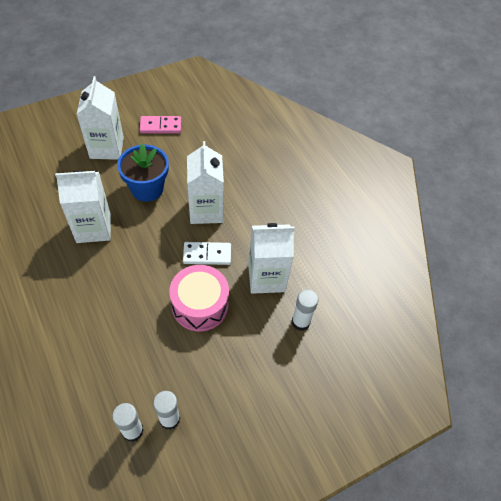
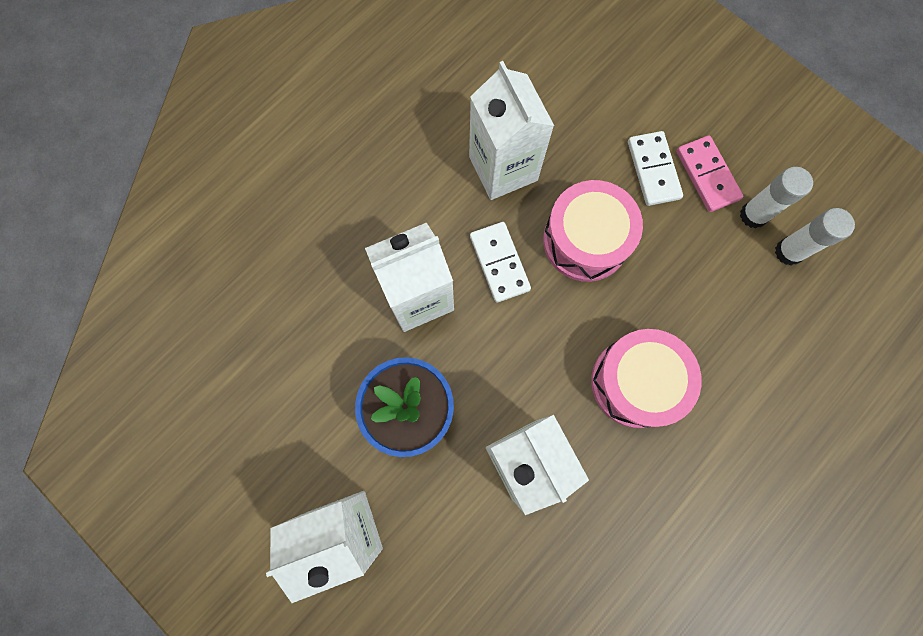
camera: 105 degrees left, 20 degrees up
(101, 297) = (636, 382): none -> pink drum
(160, 126) = (256, 454): pink domino -> pink domino (707, 175)
(230, 366) = (653, 170): none -> white domino
(300, 322) = (552, 105): white glue stick -> none

